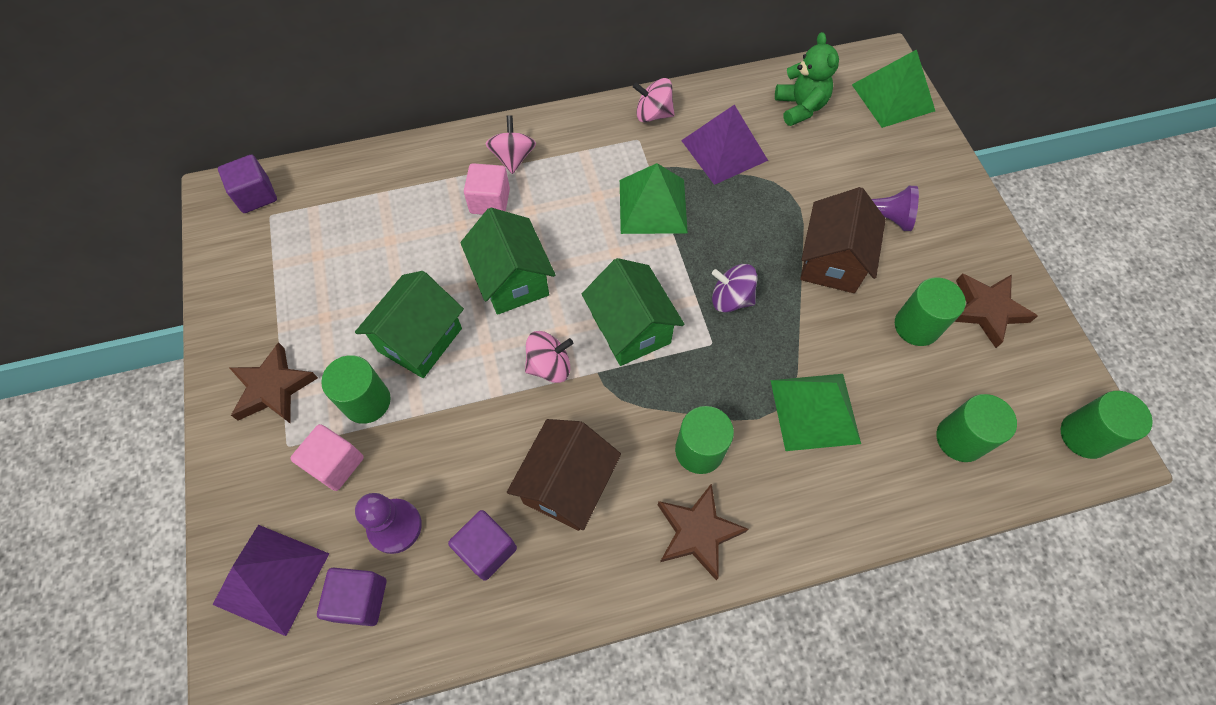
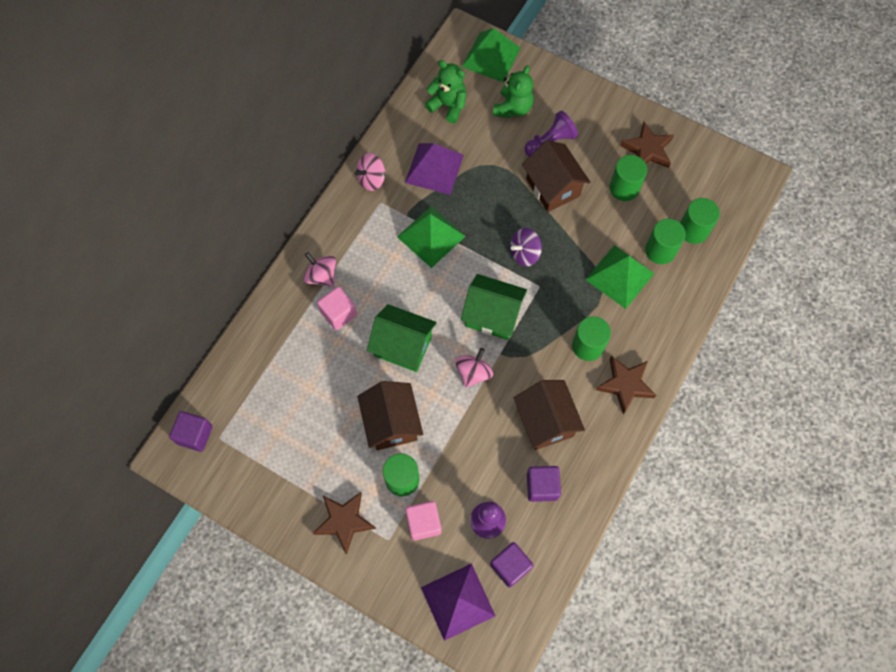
camera: 45 degrees left, 5 degrees up
(420, 340) = (392, 423): green house -> brown house
(867, 157) = (513, 108): none -> green teddy bear
(1084, 435) = (741, 179): green cylinder -> green cylinder (660, 250)

